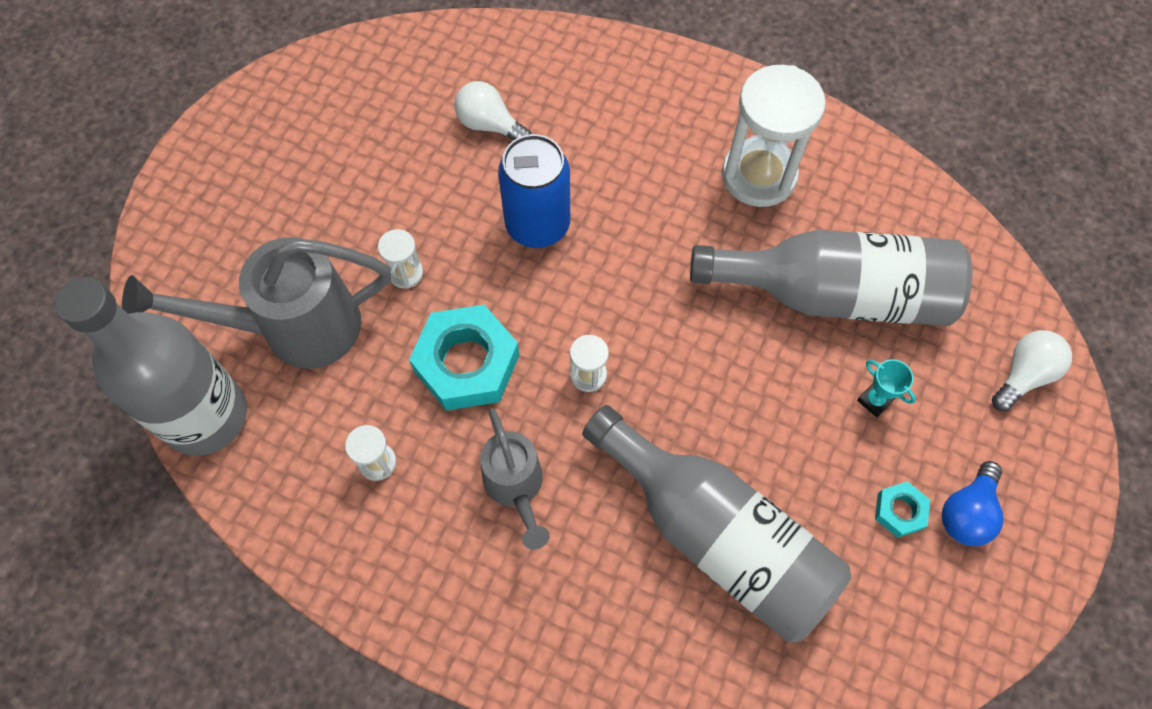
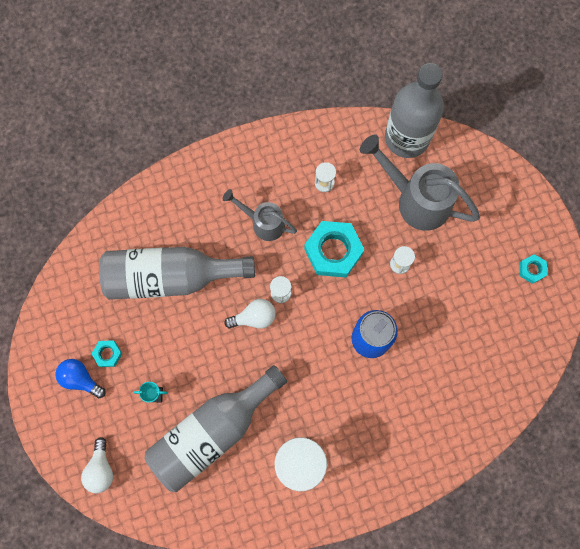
camera: 135 degrees right, 10 degrees up
(272, 132) = (532, 269): none -> turquoise nut
(294, 328) = (415, 199): grey watering can -> grey watering can turned 90 degrees counterclockwise
(489, 124) = (445, 368): white light bulb -> white light bulb (254, 317)
(966, 512) = (80, 379): blue light bulb -> blue light bulb turned 45 degrees counterclockwise

